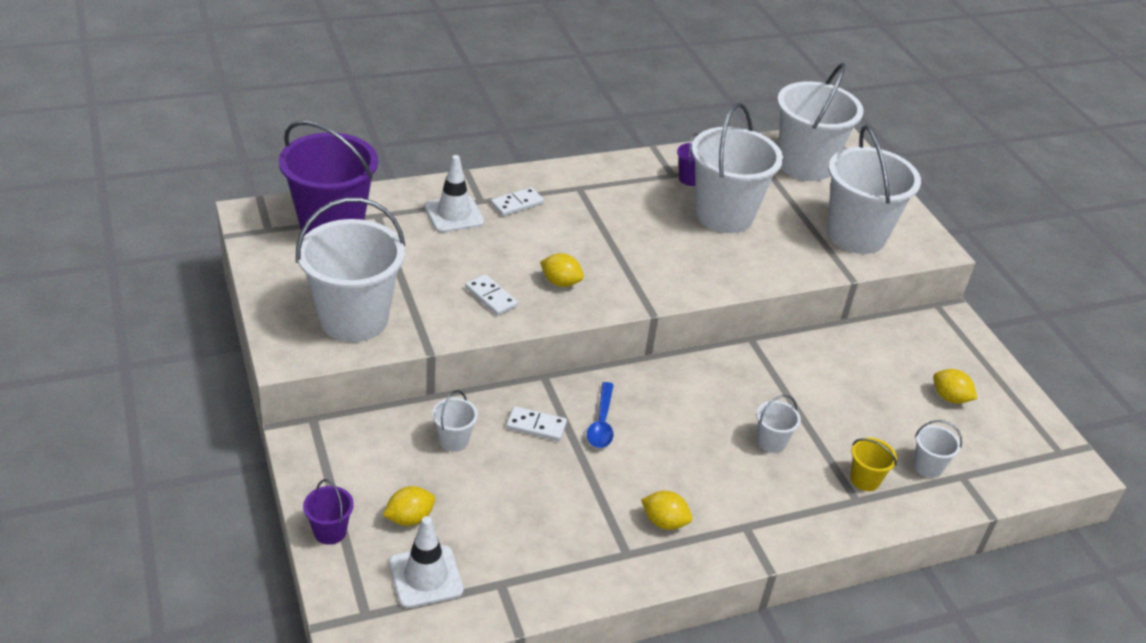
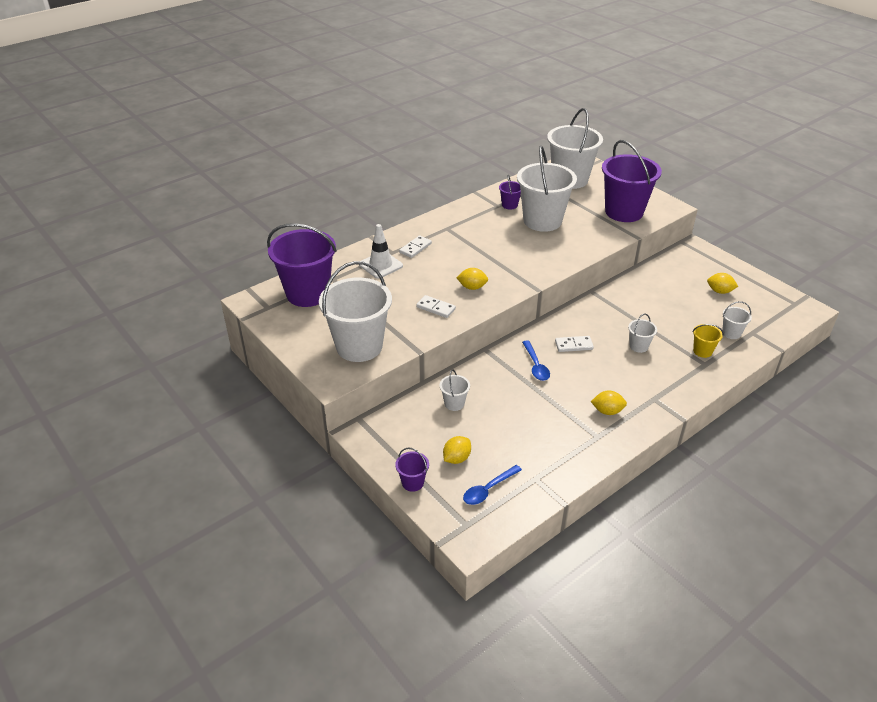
camera: 15 degrees left, 0 degrees up
(425, 576) = (488, 489): white traffic cone -> blue spoon
(536, 426) = (498, 379): white domino -> white domino (573, 345)
(856, 235) = (624, 212): white bucket -> purple bucket

